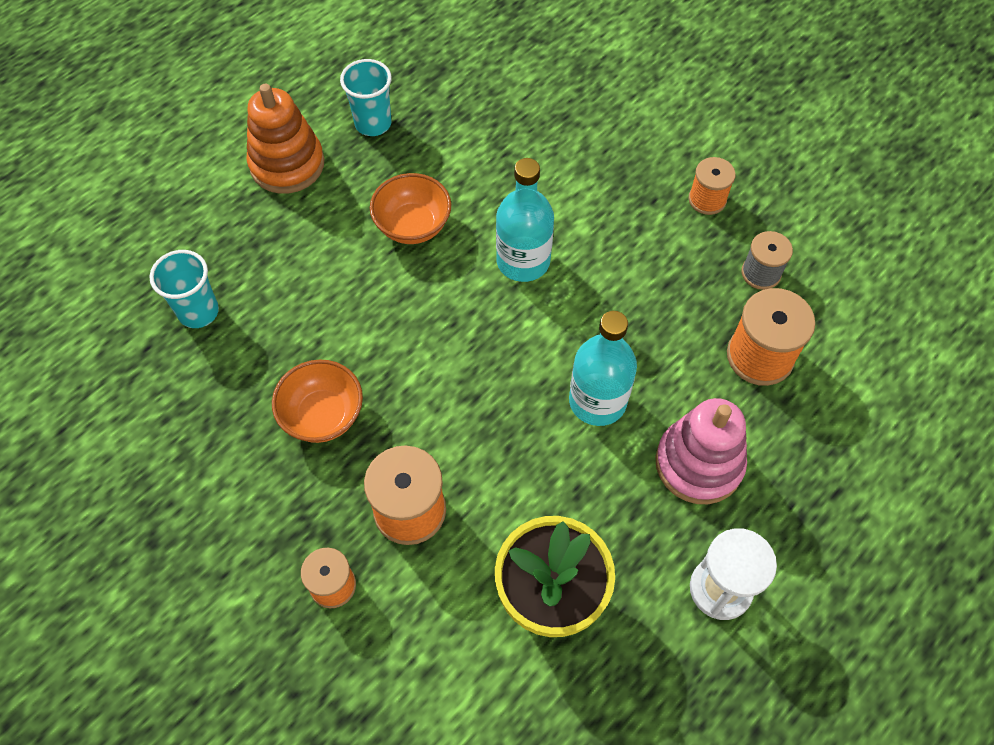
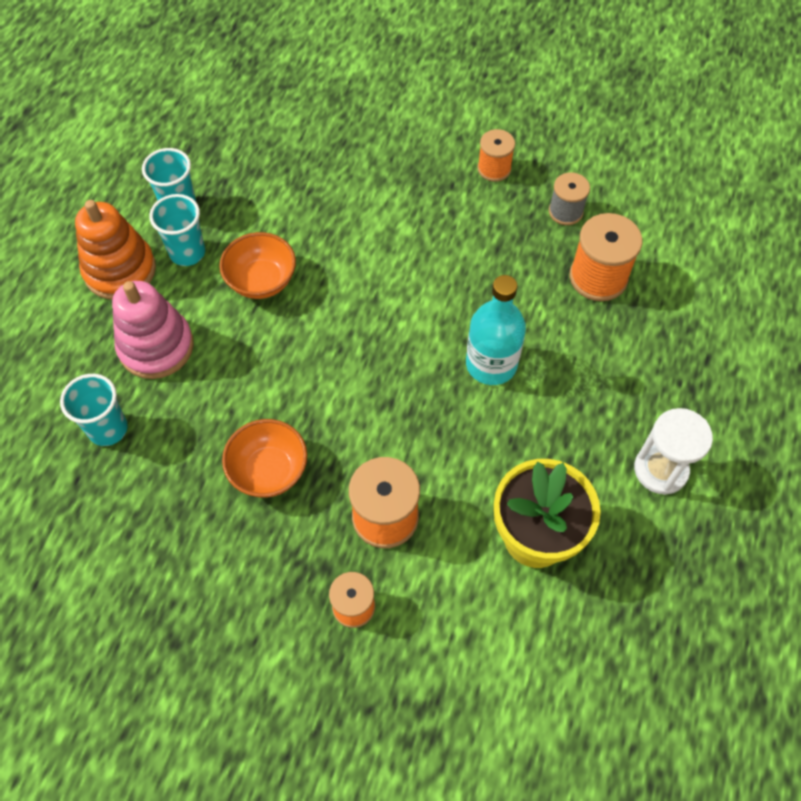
camera: 25 degrees left, 0 degrees up
(357, 171) = (187, 252): none -> turquoise cup
(523, 261) = (371, 275): turquoise bottle -> none
(698, 463) = (595, 380): pink stacking toy -> pink stacking toy (156, 346)

